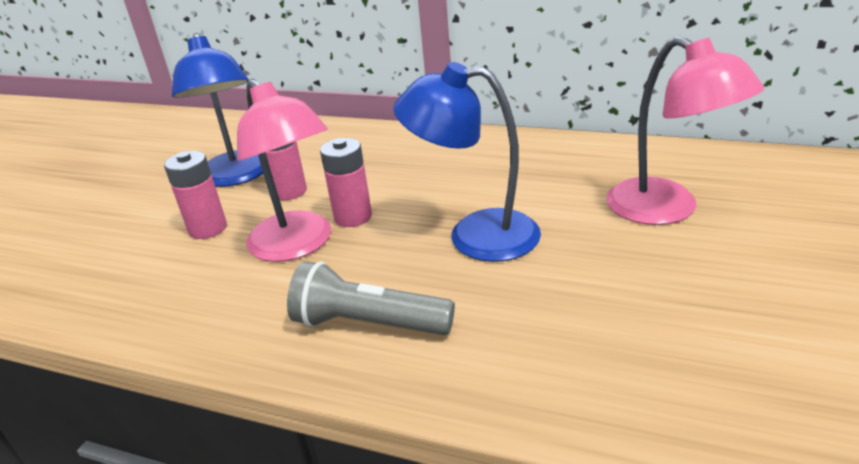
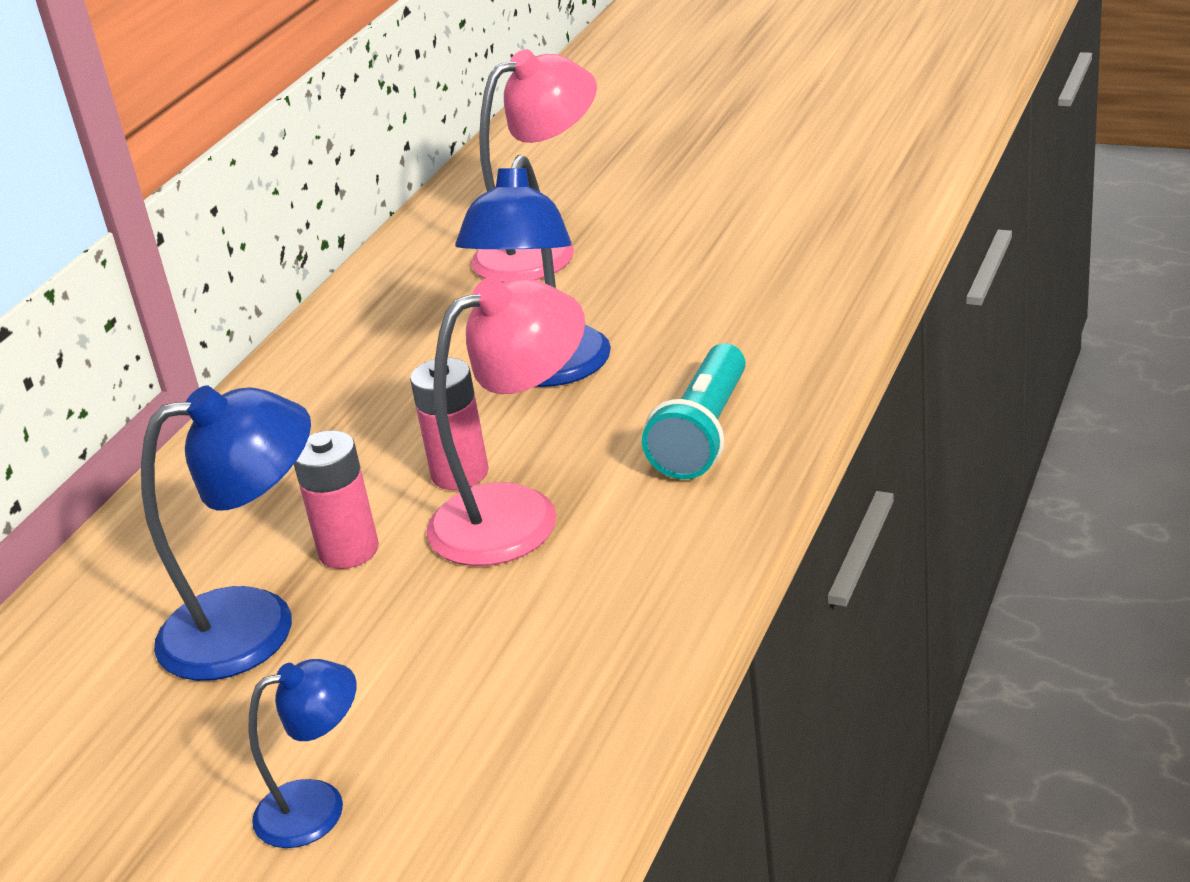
camera: 85 degrees left, 0 degrees up
(85, 218) = (318, 807): none -> blue lamp
(208, 228) = (430, 621): pink battery -> none
(368, 323) = (703, 434): grey flashlight -> turquoise flashlight

